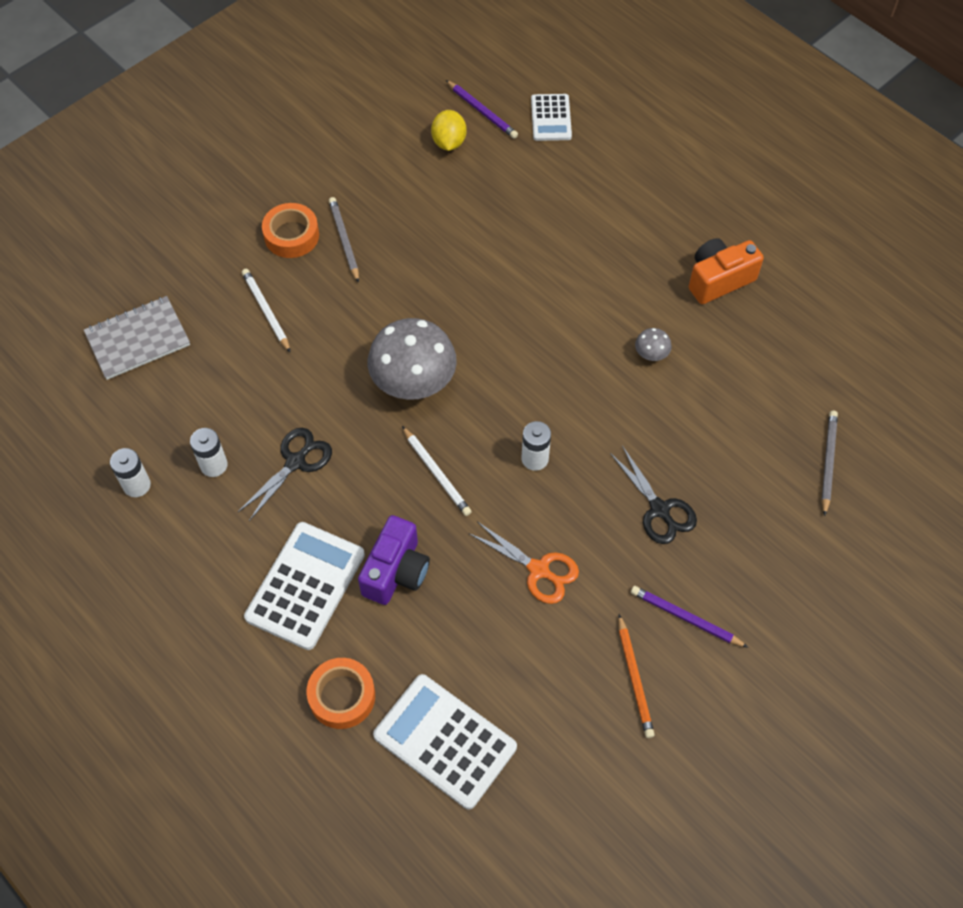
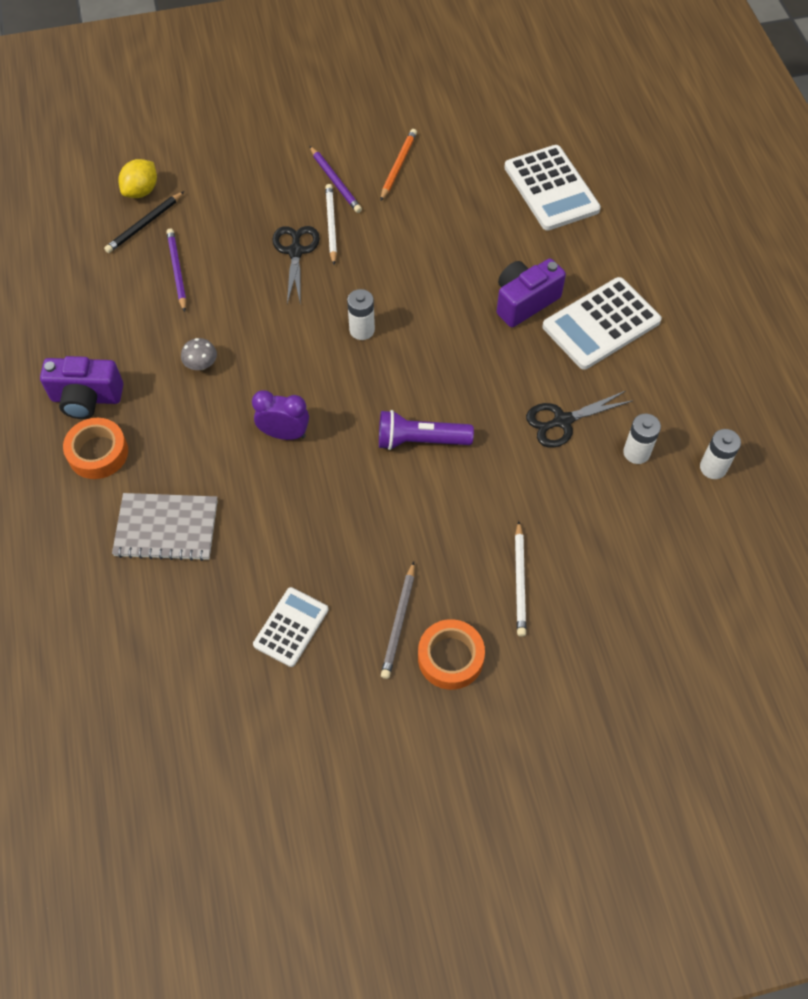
camera: 150 degrees left, 0 degrees up
(138, 339) = (663, 615): grey notebook -> grey notebook (166, 528)
(342, 696) = (609, 243): orange tape -> orange tape (98, 453)
(413, 382) = (420, 440): grey mushroom -> purple flashlight
(436, 473) = (448, 356): white pencil -> white pencil (331, 225)
(449, 142) = (212, 689): yellow lemon -> yellow lemon (141, 191)
(482, 111) = (147, 713): purple pencil -> purple pencil (177, 271)
(533, 331) = (284, 434): none -> purple clock
(538, 570) = (416, 255): orange scissors -> none
(551, 118) = (83, 661): white calculator -> white calculator (291, 627)
(718, 280) = (86, 398): orange camera -> purple camera
(828, 462) = (144, 224): grey pencil -> black pencil

